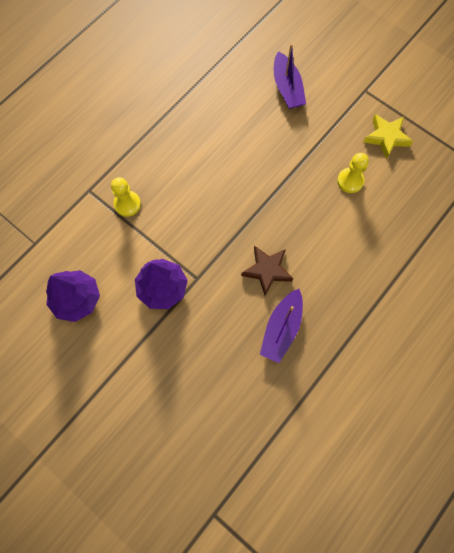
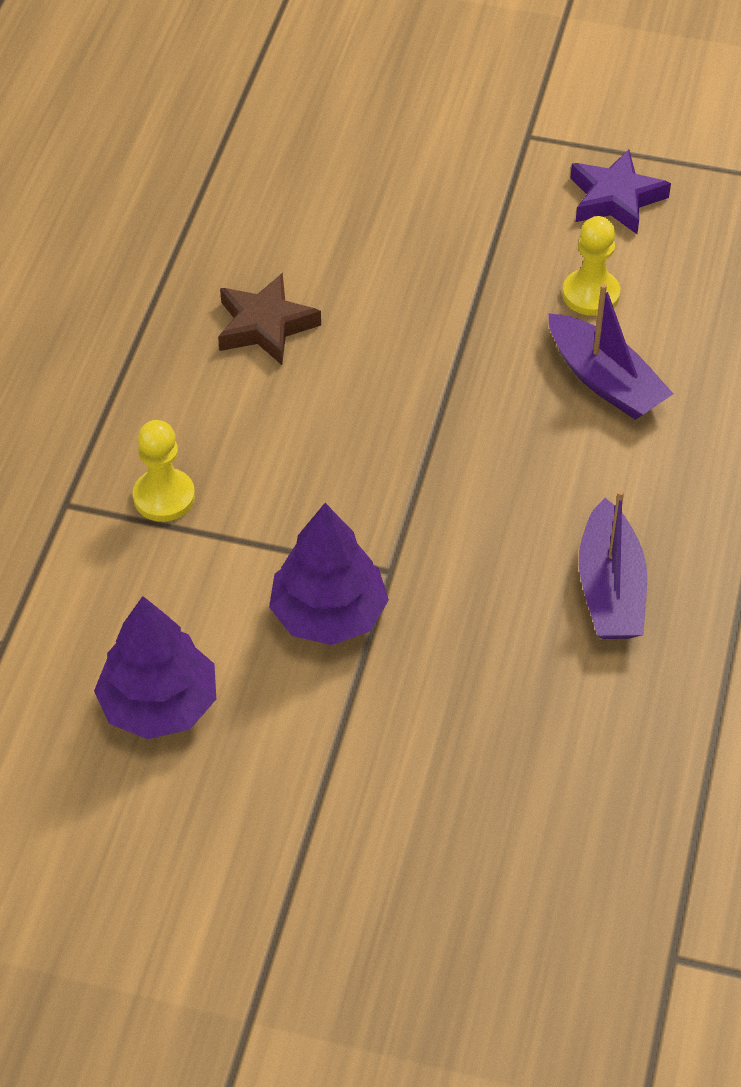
camera: 25 degrees left, 20 degrees down
(267, 270) = (522, 503): brown star -> brown star (265, 326)
(287, 88) = (372, 183): purple boat -> purple boat (605, 381)
(386, 137) = (615, 199): yellow star -> purple star

